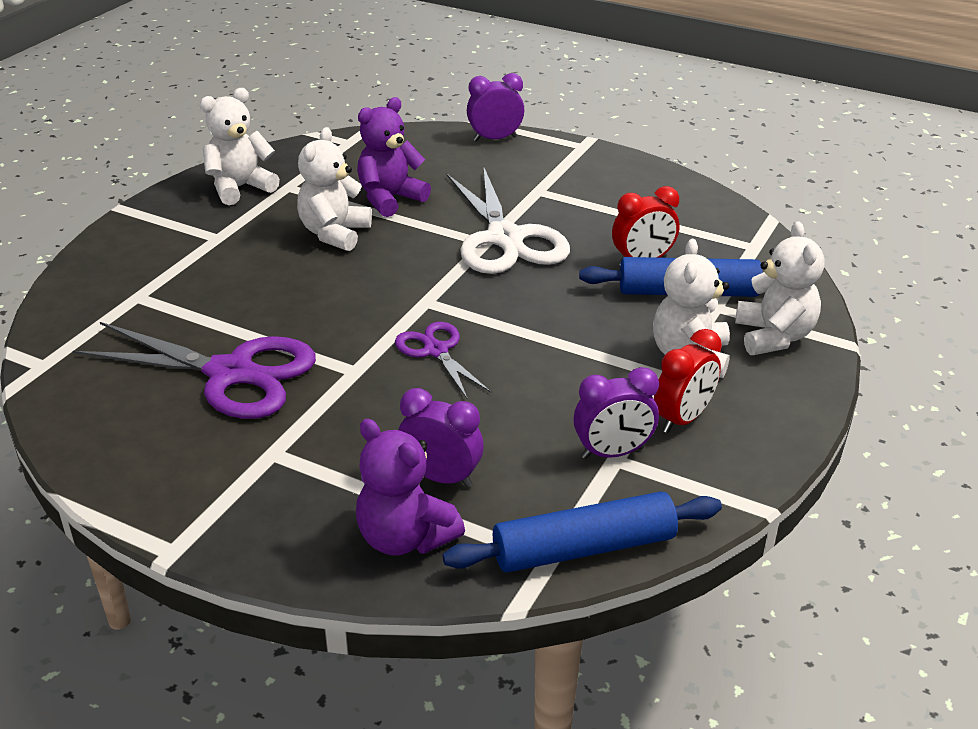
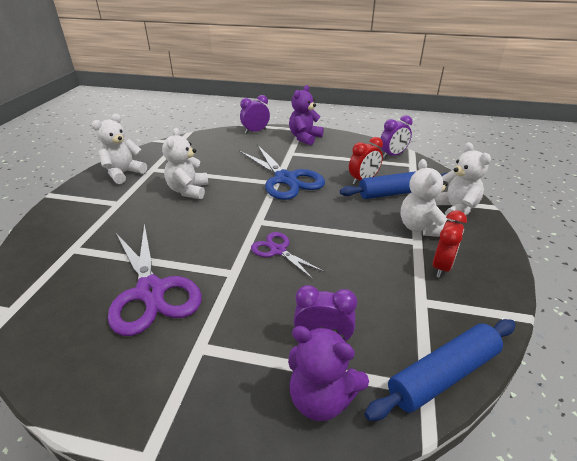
camera: 15 degrees left, 0 degrees up
(231, 373) = (151, 291): purple scissors -> purple scissors turned 60 degrees clockwise
(390, 199) = (213, 167): purple teddy bear -> purple teddy bear (304, 138)
(505, 238) = (285, 179): white scissors -> blue scissors
(612, 453) = (417, 297): purple clock -> purple clock (393, 155)

